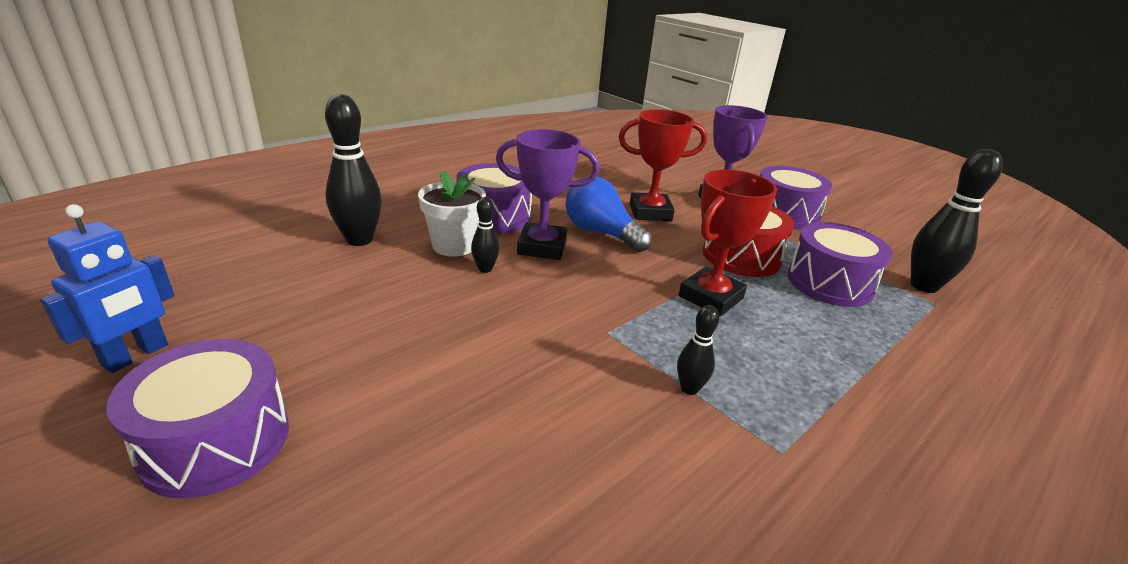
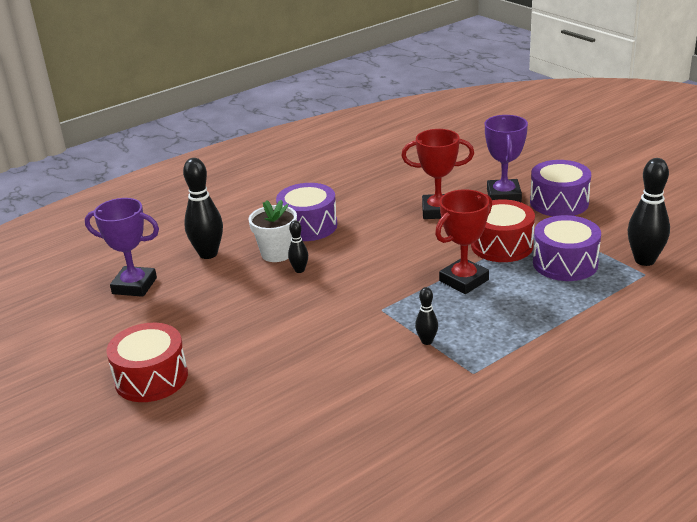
camera: 10 degrees right, 0 degrees up
(136, 355) = (92, 338): blue robot -> none
(216, 441) = (151, 378): purple drum -> red drum
(542, 247) = (343, 249): purple trophy -> purple trophy (134, 286)
(601, 233) = (392, 234): blue light bulb -> none

